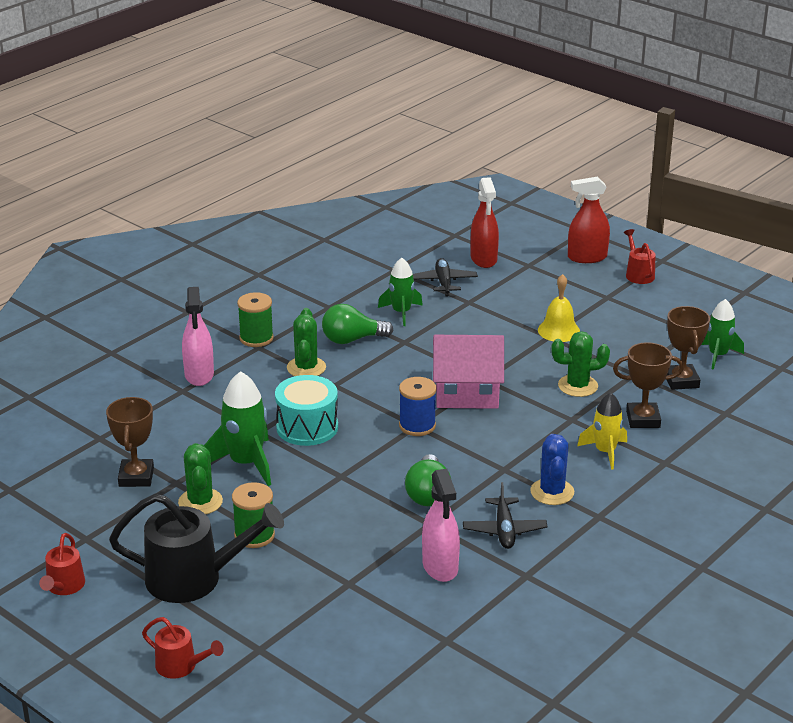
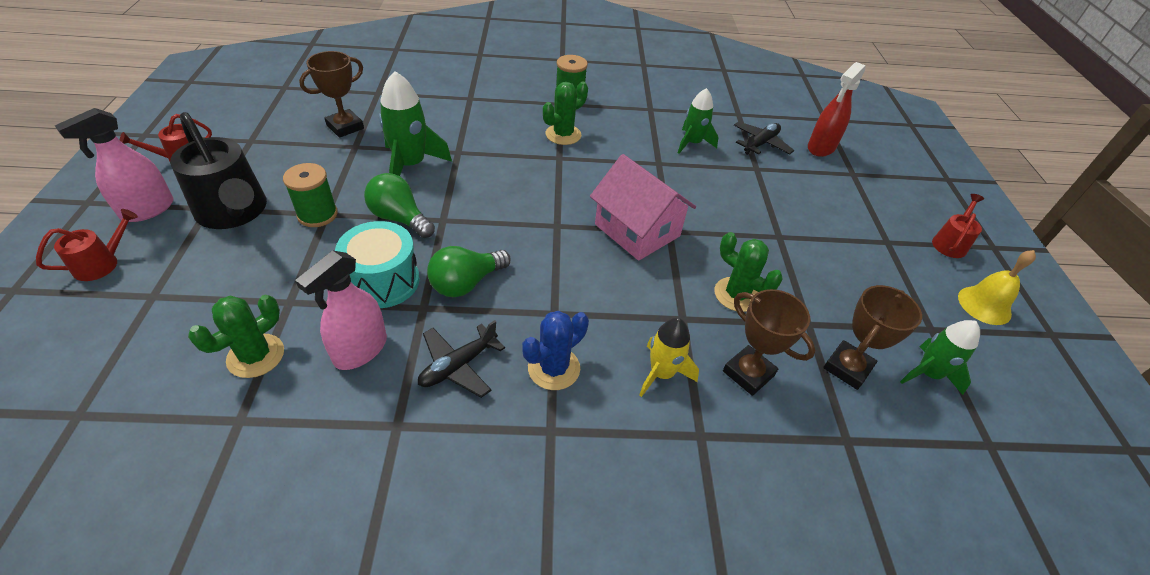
camera: 45 degrees right, 15 degrees up
(181, 666) = (102, 263): red watering can -> red watering can turned 120 degrees counterclockwise
(199, 375) = (496, 96): pink spray bottle -> pink spray bottle (147, 209)
(200, 502) = (340, 168): green cactus -> green cactus (256, 356)
(307, 427) = (489, 171): turquoise drum -> turquoise drum (383, 281)
(352, 339) = (626, 138): green light bulb -> green light bulb (399, 218)
(417, 426) = (557, 226): blue spool -> none
(558, 330) = (796, 238): yellow bell -> yellow bell (984, 305)
(587, 257) = (918, 200): red spray bottle -> none

